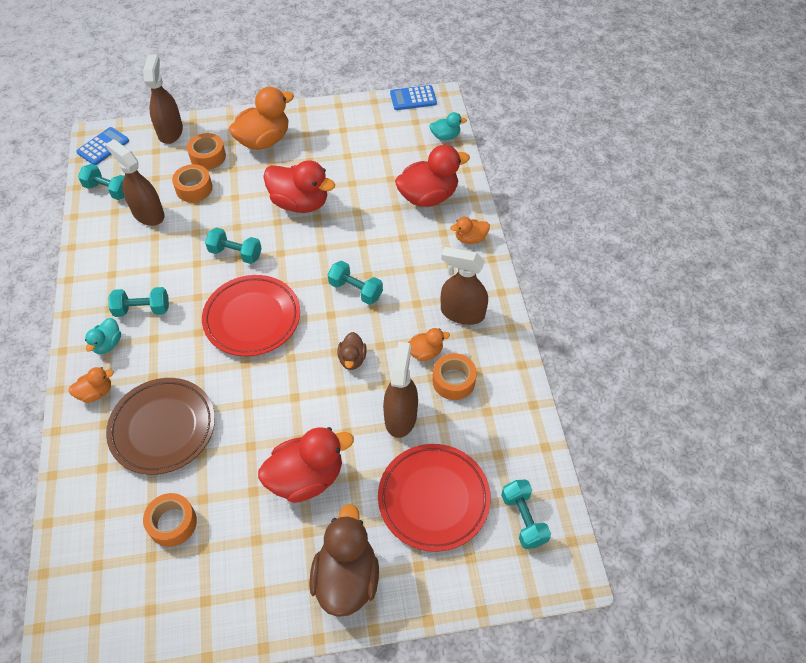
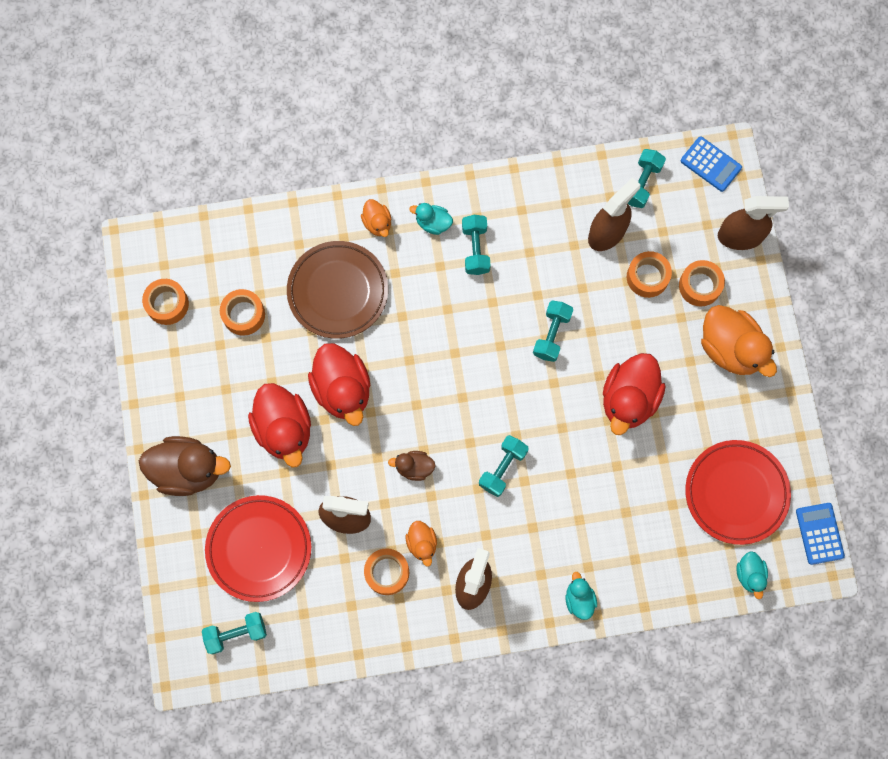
camera: 90 degrees right, 20 degrees up
(145, 612) = (167, 304): none -> orange tape
(252, 318) = (464, 361): red plate -> red plate (736, 493)
(428, 196) = (644, 550): red duck -> red duck (342, 390)
(470, 238) = (579, 599): orange duck -> turquoise duck

